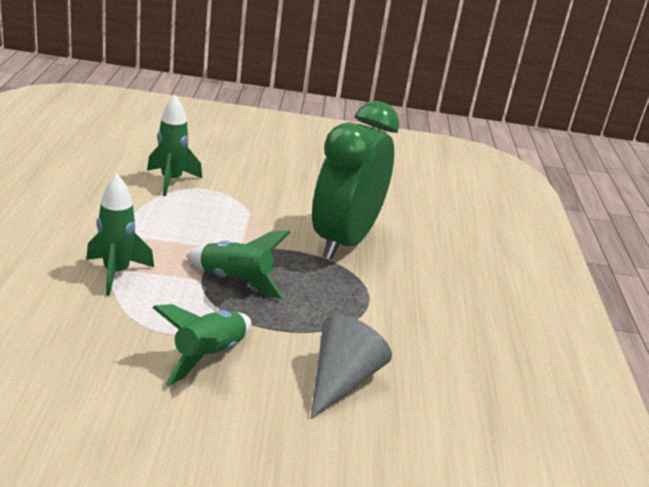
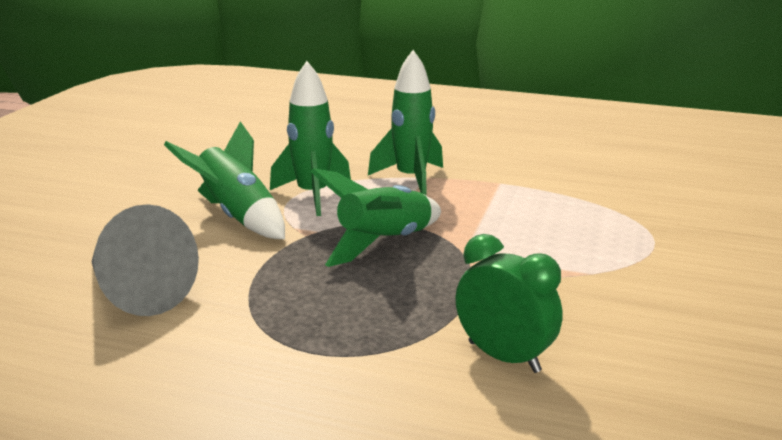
camera: 110 degrees right, 5 degrees down
(171, 181) = (664, 218): green rocket -> green rocket (313, 195)
(344, 241) = (504, 357): green clock -> green clock, size x0.46

